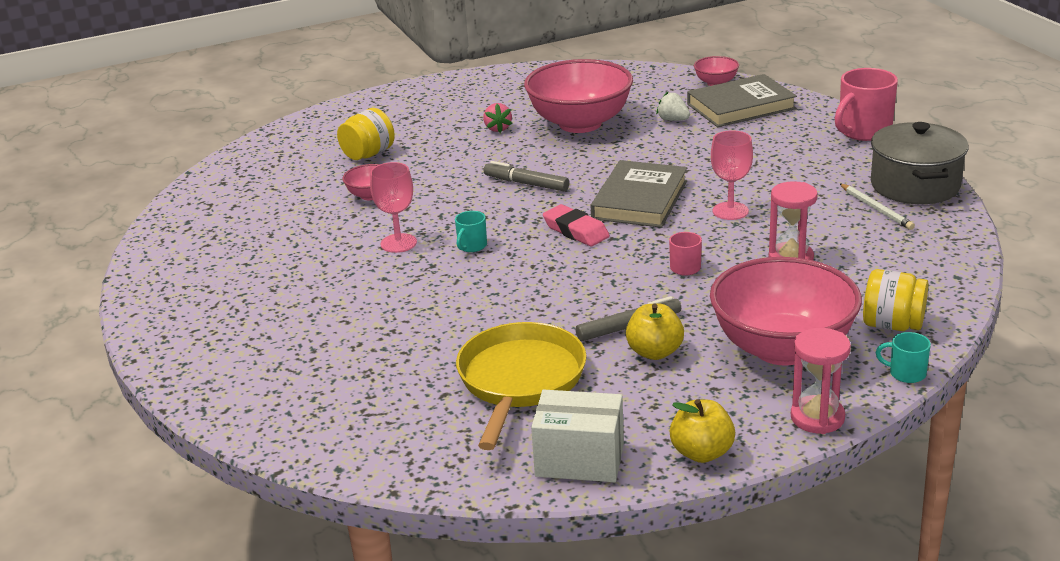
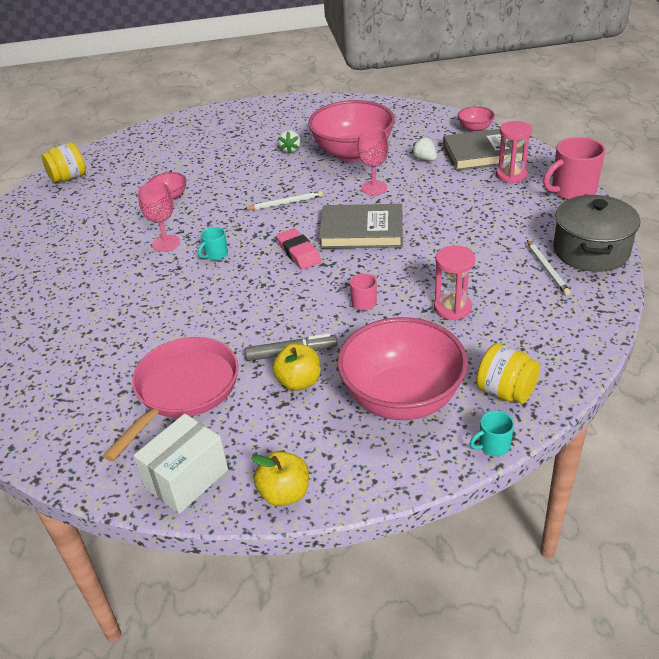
camera: 15 degrees right, 10 degrees up
(368, 154) = (188, 160): yellow jar -> yellow jar (68, 178)
(497, 128) = (290, 150): pink strawberry -> white strawberry
(520, 381) = (183, 390): yellow pan -> pink pan
(526, 184) = (285, 203): grey marker -> white pencil
(579, 460) = (187, 479): white box -> white box turned 75 degrees counterclockwise
(639, 200) = (361, 231): grey book -> grey book turned 60 degrees clockwise
(730, 211) = (427, 253): pink goblet -> pink goblet (374, 188)
(817, 418) = (396, 477): pink hourglass -> pink hourglass (511, 175)
(906, 373) = (493, 445): turquoise mug -> turquoise mug turned 60 degrees counterclockwise

